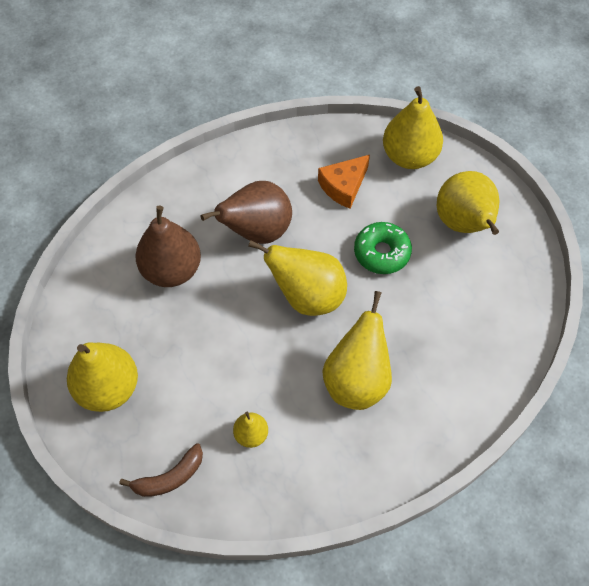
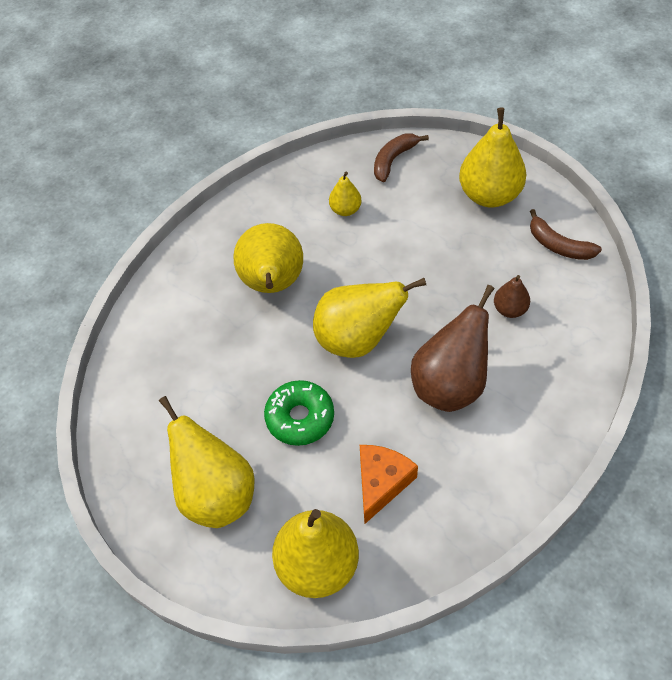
camera: 160 degrees right, 5 degrees down
(89, 309) = (558, 245): none -> brown banana
(172, 270) = (509, 309): brown pear -> brown pear, size x0.50

